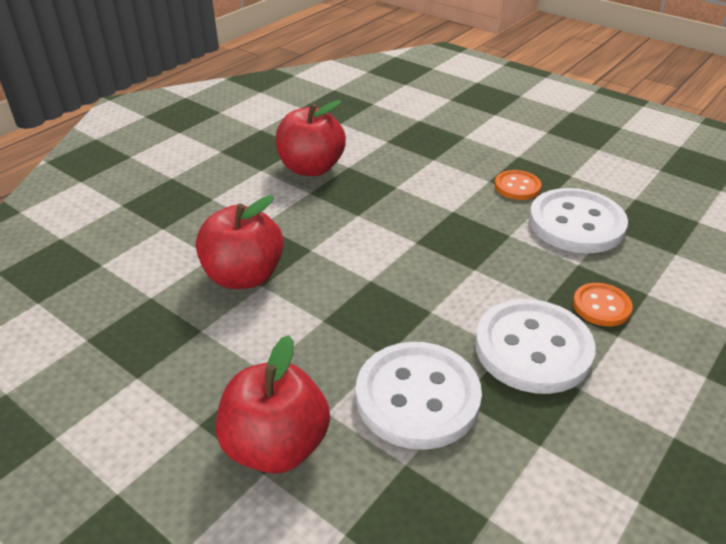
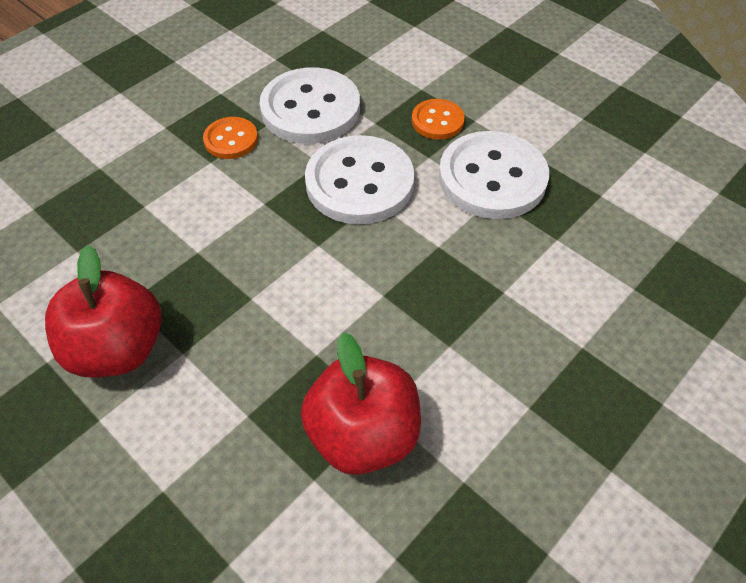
camera: 85 degrees left, 15 degrees up
(276, 446) = (630, 392): red apple -> none
(417, 397) = (557, 271): white button -> white button (359, 183)

